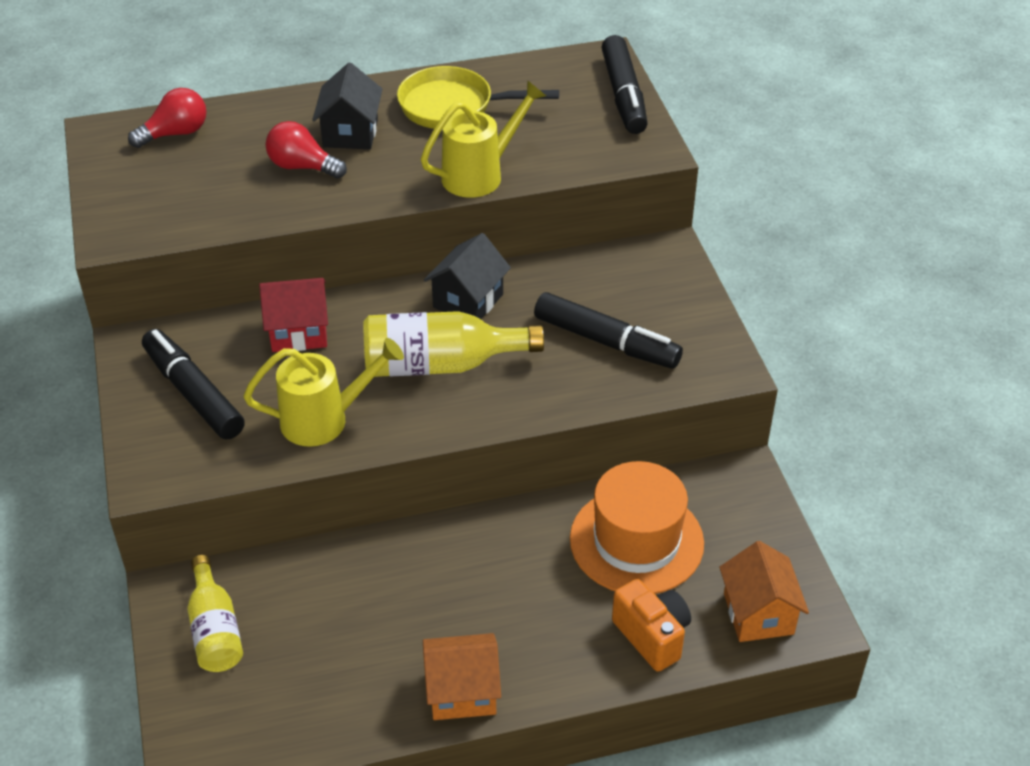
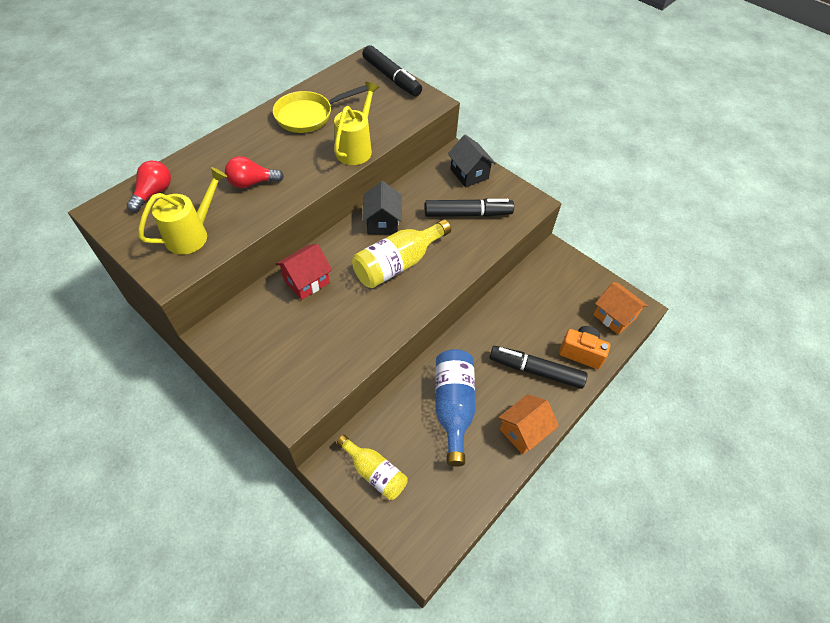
camera: 35 degrees left, 10 degrees up
(194, 393) = (276, 346): black marker -> black marker (535, 370)
(324, 420) = (363, 325): yellow watering can -> yellow watering can (192, 234)
(350, 133) = (263, 152): black house -> black house (469, 174)
(390, 607) = (453, 407): none -> blue bottle
(636, 541) = (536, 309): orange hat -> none

